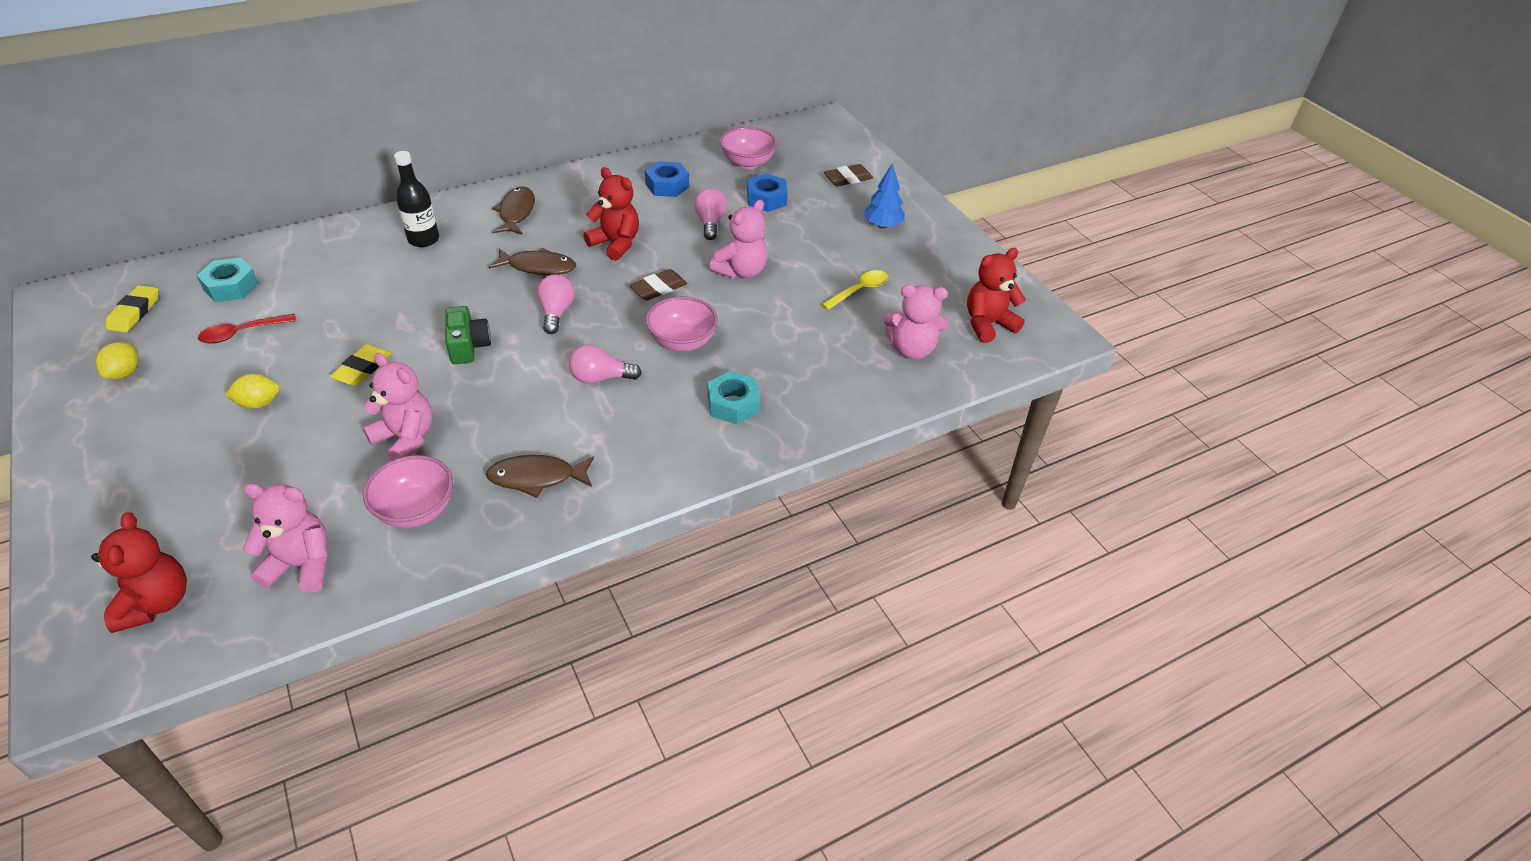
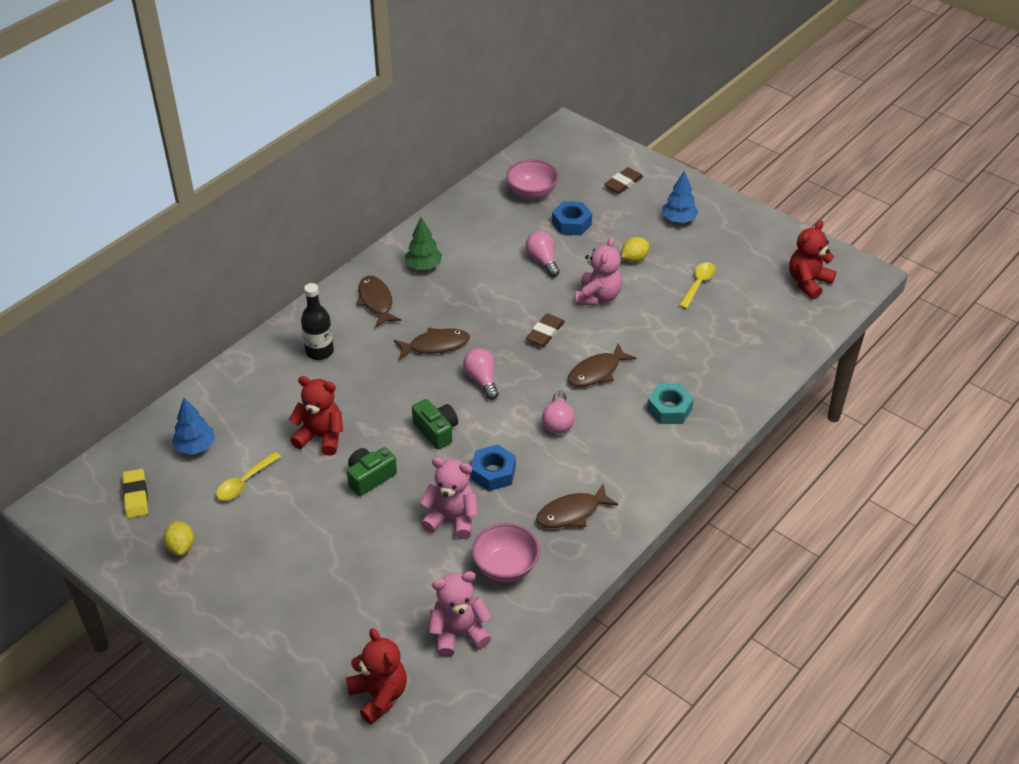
camera: 20 degrees left, 0 degrees up
(231, 286) = (195, 447): turquoise nut -> blue tree
(242, 333) = (244, 482): red spoon -> yellow spoon
(259, 403) = (314, 532): yellow lemon -> yellow lemon (634, 259)
(362, 369) = (370, 477): yellow eraser -> green camera
(589, 195) = (424, 266): none -> green tree
(600, 378) = (558, 422): pink light bulb -> pink light bulb turned 60 degrees counterclockwise
(616, 244) = (481, 304): red teddy bear -> red teddy bear (321, 437)
(667, 185) = (481, 236): blue nut -> blue nut (493, 473)
(682, 342) = (597, 372): pink bowl -> brown fish
(911, 349) = (767, 322): pink teddy bear -> none

